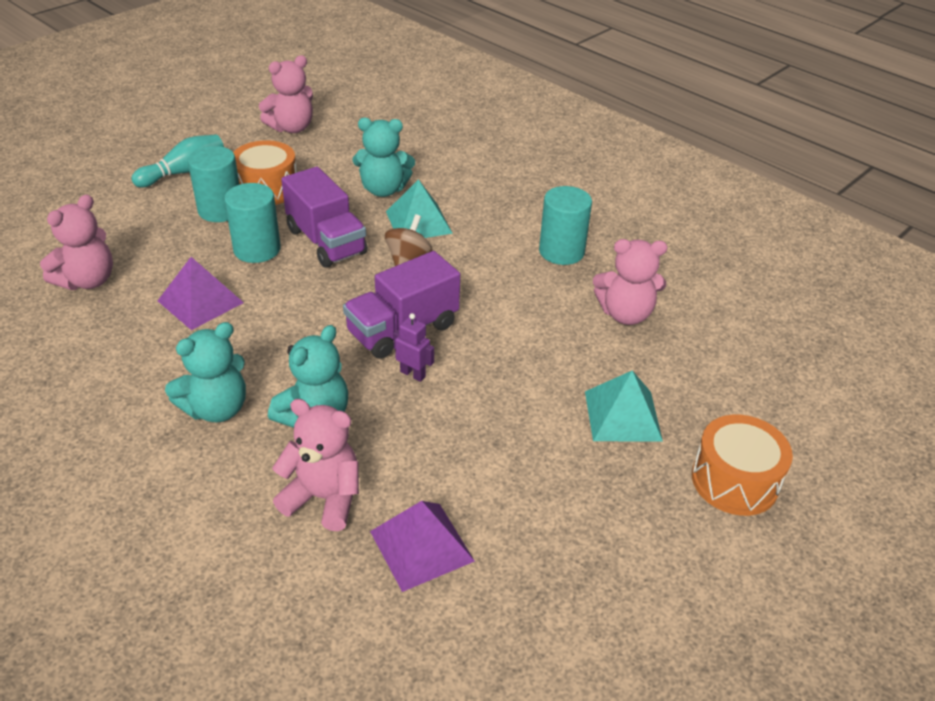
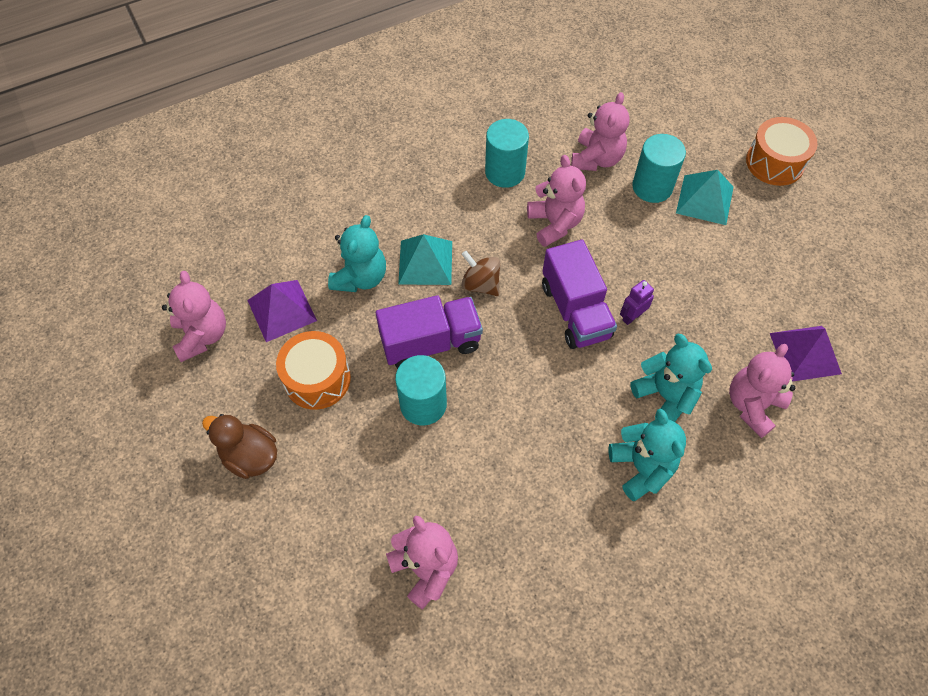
camera: 70 degrees left, 20 degrees up
(184, 172) = (250, 456): turquoise bowling pin -> brown duck
(200, 301) = (491, 464): purple pyramid -> purple pyramid (281, 310)
(220, 210) = (341, 428): turquoise cylinder -> turquoise cylinder (652, 187)
(512, 297) = (554, 224): none -> pink teddy bear

